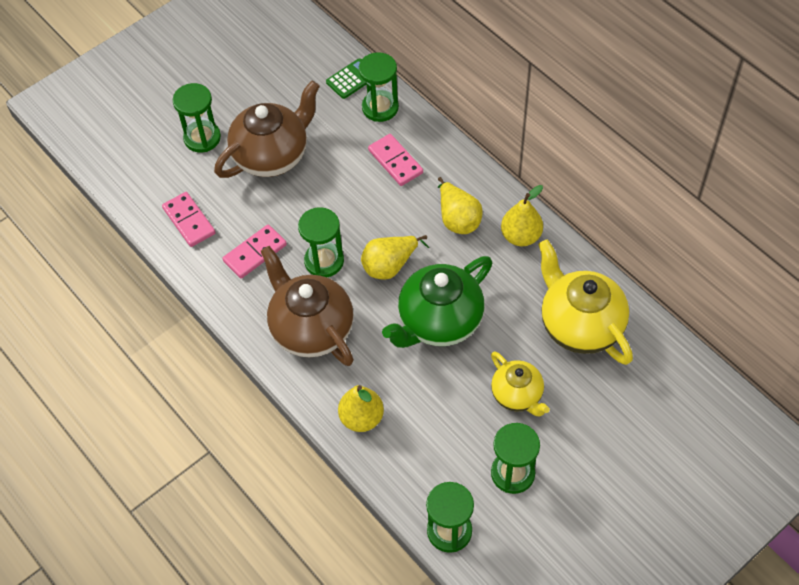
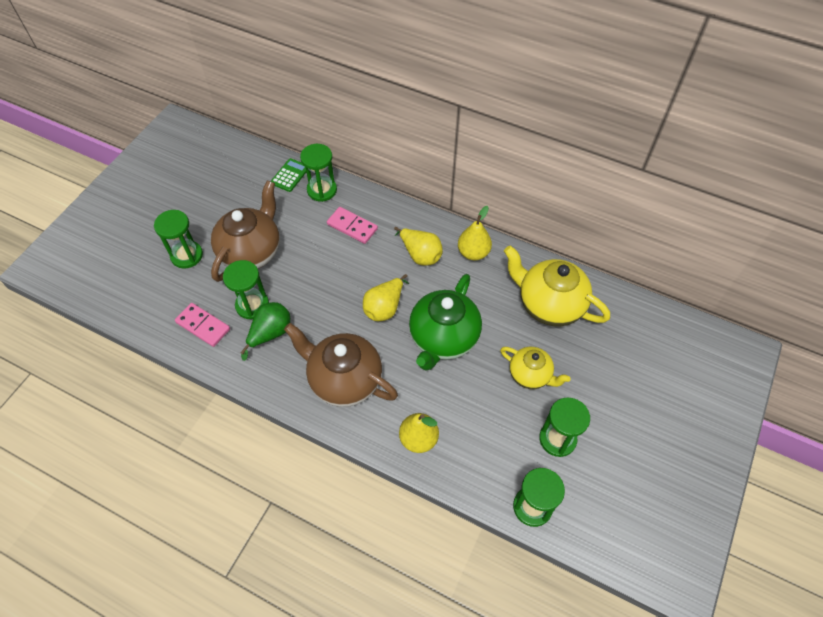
camera: 25 degrees left, 0 degrees up
(255, 253) = (270, 334): pink domino -> green pear
(324, 261) = (330, 321): green hourglass -> green hourglass (252, 305)

